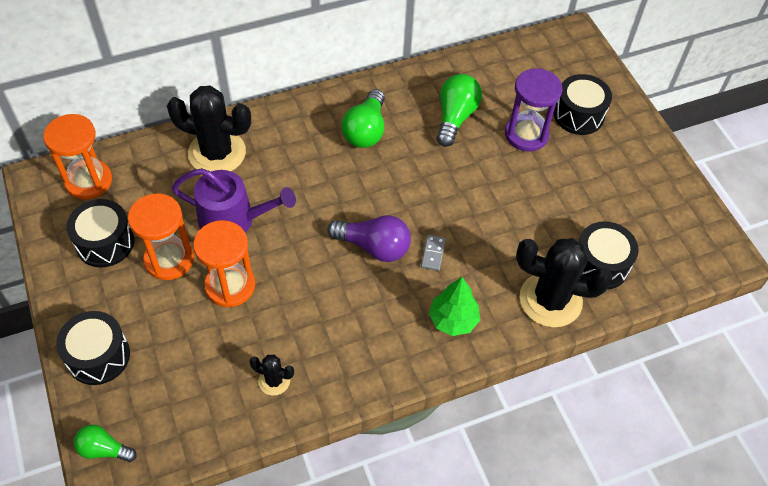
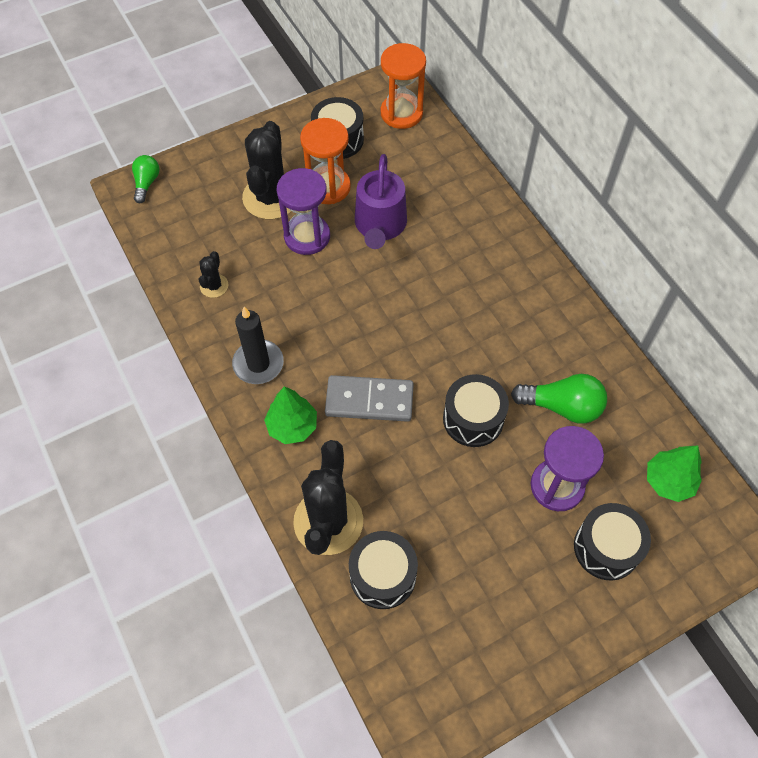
camera: 85 degrees right, 5 degrees up
(98, 356) = (227, 161): black drum -> black drum (473, 419)
(217, 153) = (456, 198): black cactus -> black cactus (271, 197)
(230, 286) = (307, 236): orange hourglass -> purple hourglass
(366, 130) = (518, 320): green light bulb -> none
(374, 247) = (369, 346): purple light bulb -> none
(379, 344) = (258, 364): none -> black candle
(433, 254) = (369, 401): grey domino -> grey domino, size x2.11
(526, 67) = (668, 481): none -> green tree

